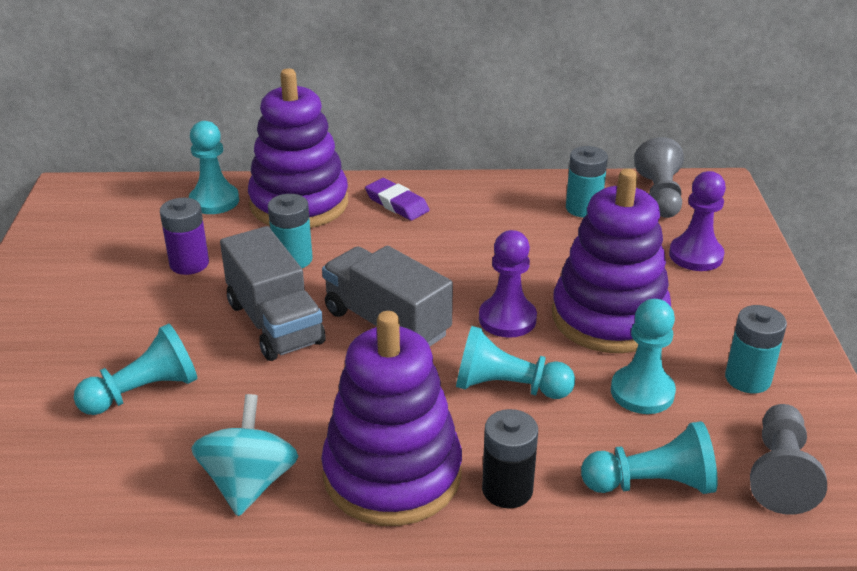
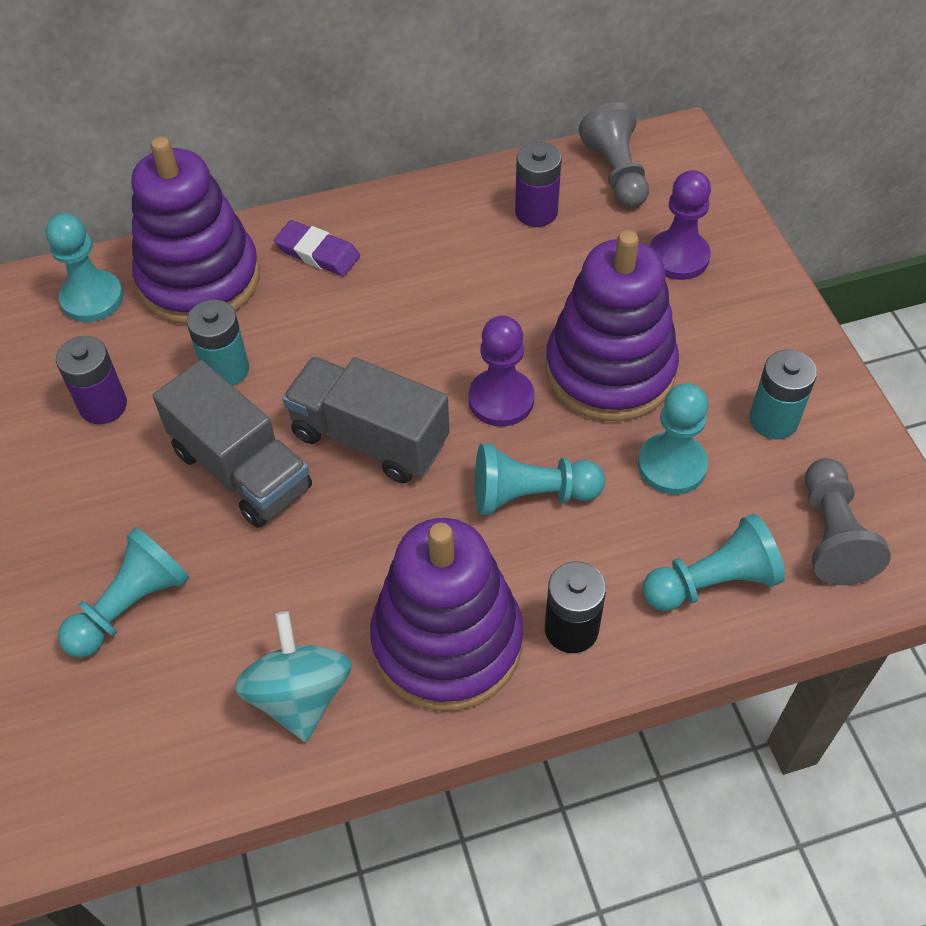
camera: 15 degrees left, 20 degrees up
(583, 208) = (536, 212): turquoise battery -> purple battery

